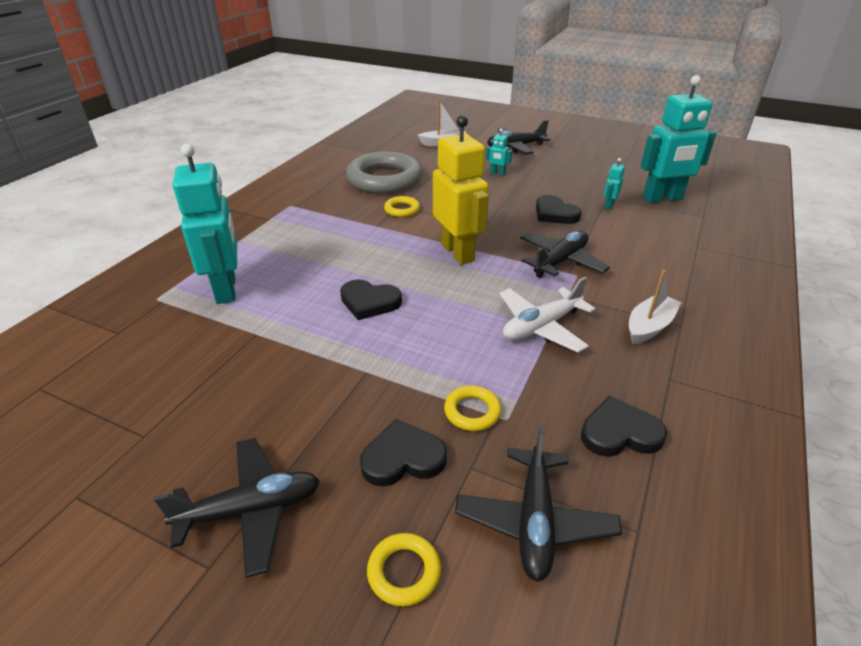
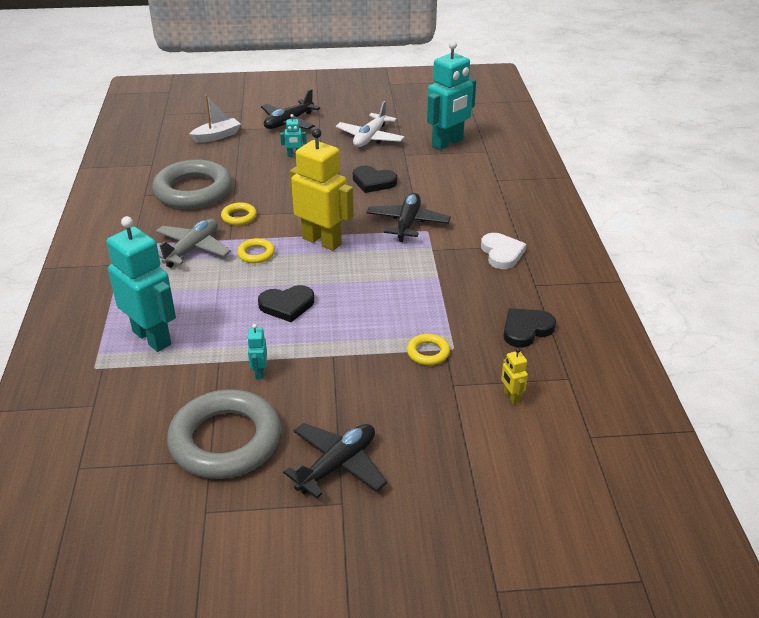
camera: 30 degrees left, 0 degrees up
(178, 421) = (225, 440): none -> grey ring
(337, 225) = (192, 249): none -> grey plane
(403, 458) = (407, 397): black heart -> none
(404, 572) = (459, 452): yellow ring -> yellow ring (256, 254)
(534, 521) = (511, 397): black plane -> yellow robot
(541, 326) = (430, 279): white plane -> white plane (370, 138)
(609, 206) = (411, 162): turquoise robot -> turquoise robot (259, 372)
(649, 326) = (502, 253): white boat -> white heart

